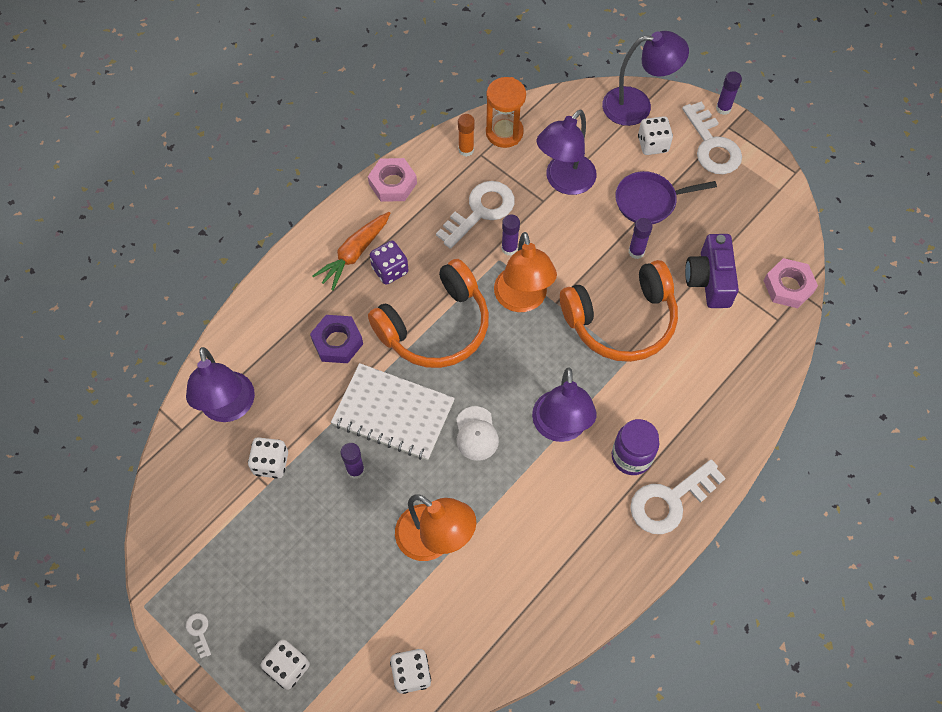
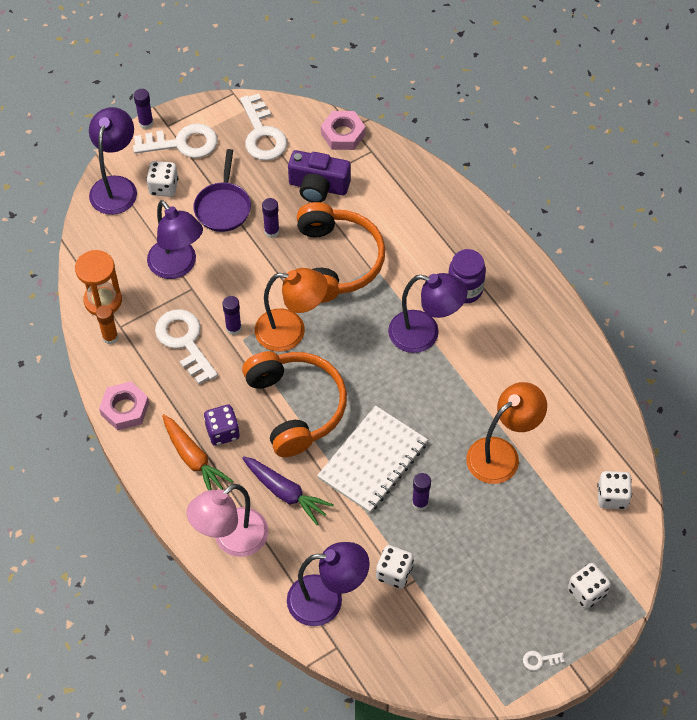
camera: 75 degrees left, 5 degrees down
(276, 308) = (231, 540): none -> pink lamp
(337, 342) = (285, 492): purple nut -> purple carrot
(476, 434) = (411, 399): white cap -> none
(670, 500) = (510, 273): white key -> white key (262, 134)

